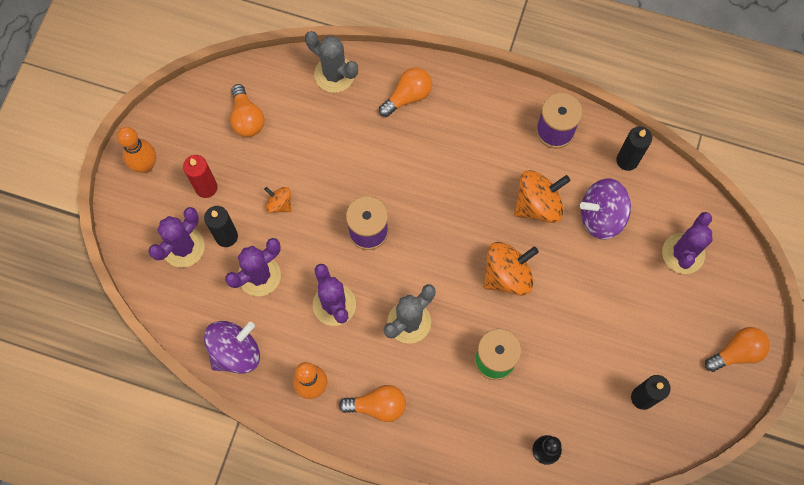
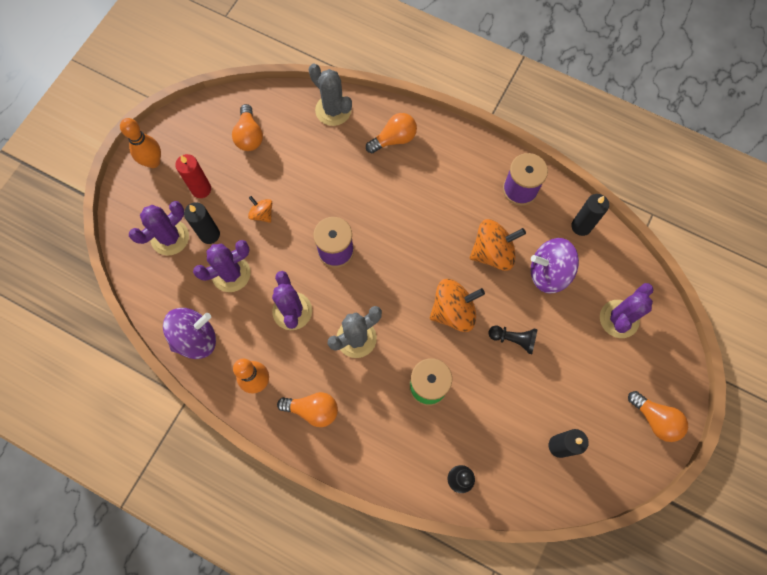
camera: 10 degrees right, 0 degrees up
(576, 294) = (513, 339): none -> black pawn
(736, 352) = (655, 419): orange light bulb -> orange light bulb turned 60 degrees clockwise

